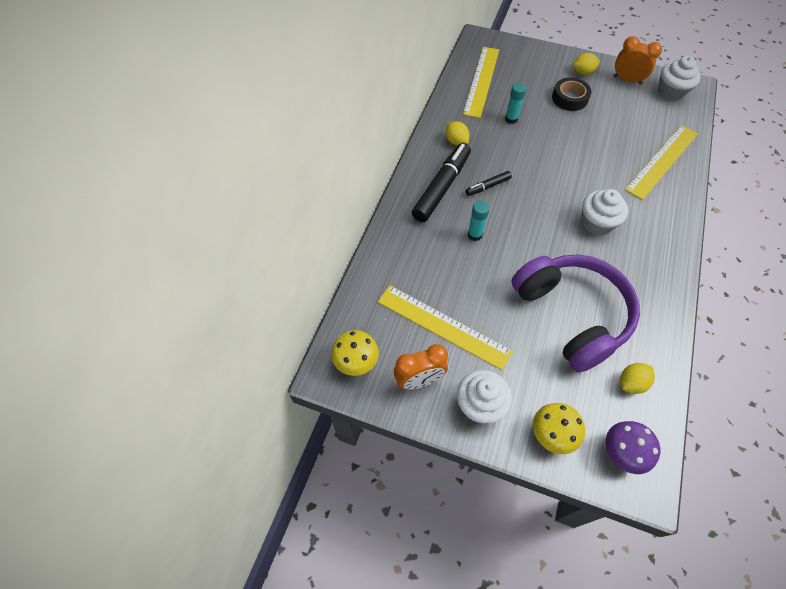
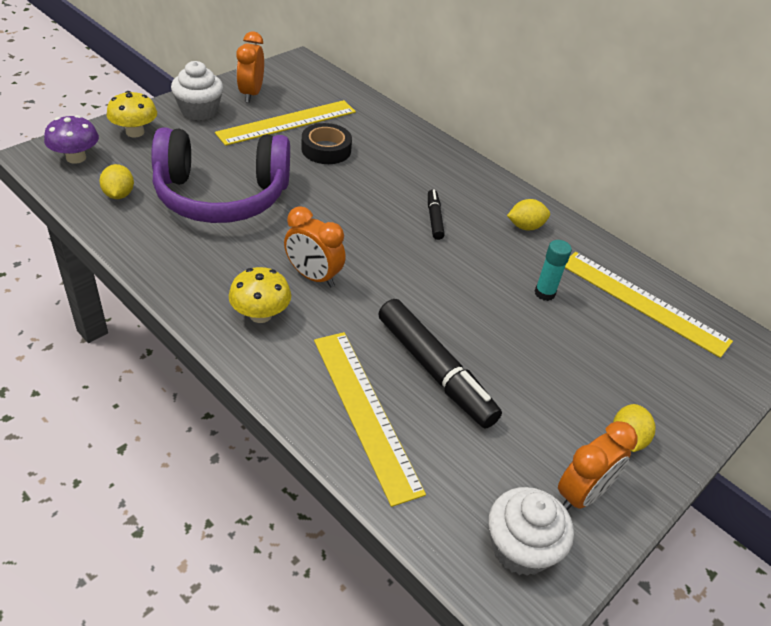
camera: 110 degrees right, 15 degrees down
(356, 361) = (298, 75): yellow mushroom -> yellow mushroom (260, 314)
(442, 187) = (455, 186): black marker -> black marker (434, 371)
(474, 235) = (372, 180): turquoise glue stick -> none
(569, 98) = (563, 382): black tape -> black tape (326, 149)
(596, 223) = (313, 276): white cupcake -> orange clock

